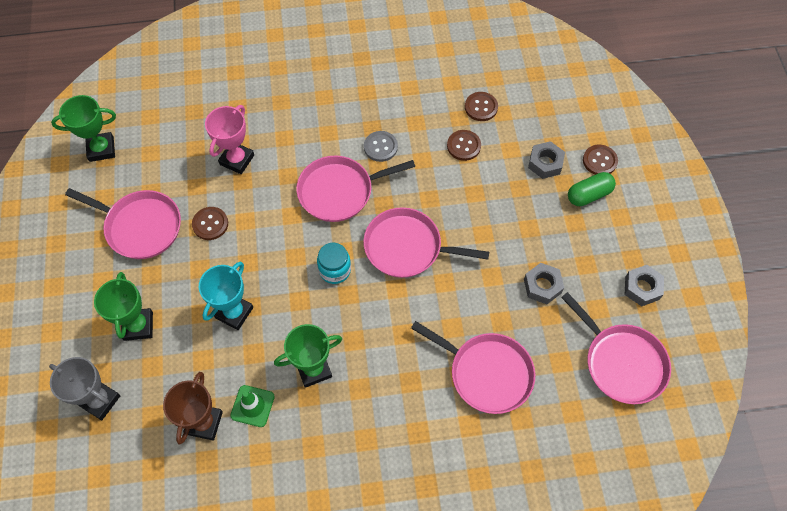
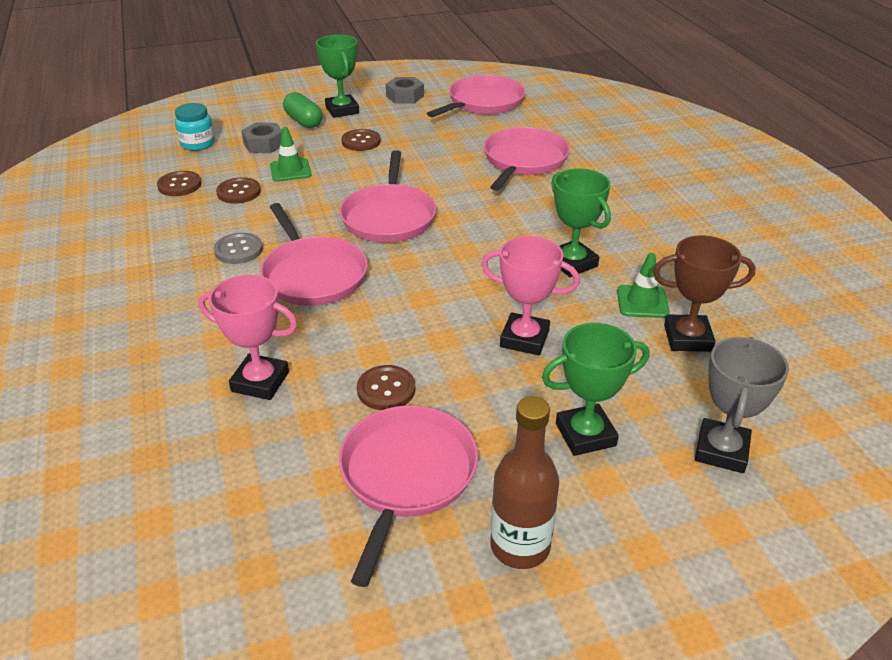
camera: 100 degrees left, 25 degrees down
(76, 272) = (520, 546): none -> brown bottle
(101, 149) = (233, 585): green trophy -> green trophy (342, 110)
(234, 312) = (524, 339): turquoise trophy -> pink trophy
(335, 270) = (434, 264): turquoise jar -> turquoise jar (197, 144)
(495, 182) = (290, 170): none -> green traffic cone
(542, 286) = (417, 139): grey nut -> none
(599, 161) = (260, 117): brown button -> brown button (361, 141)

